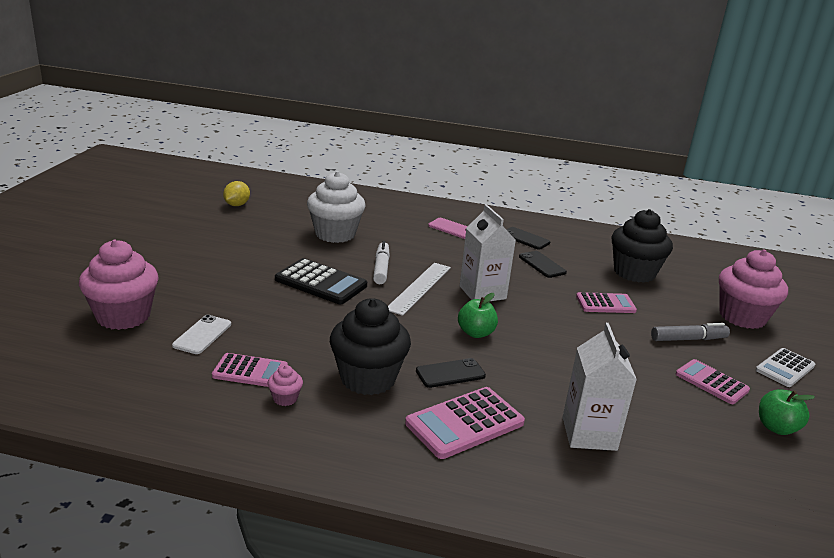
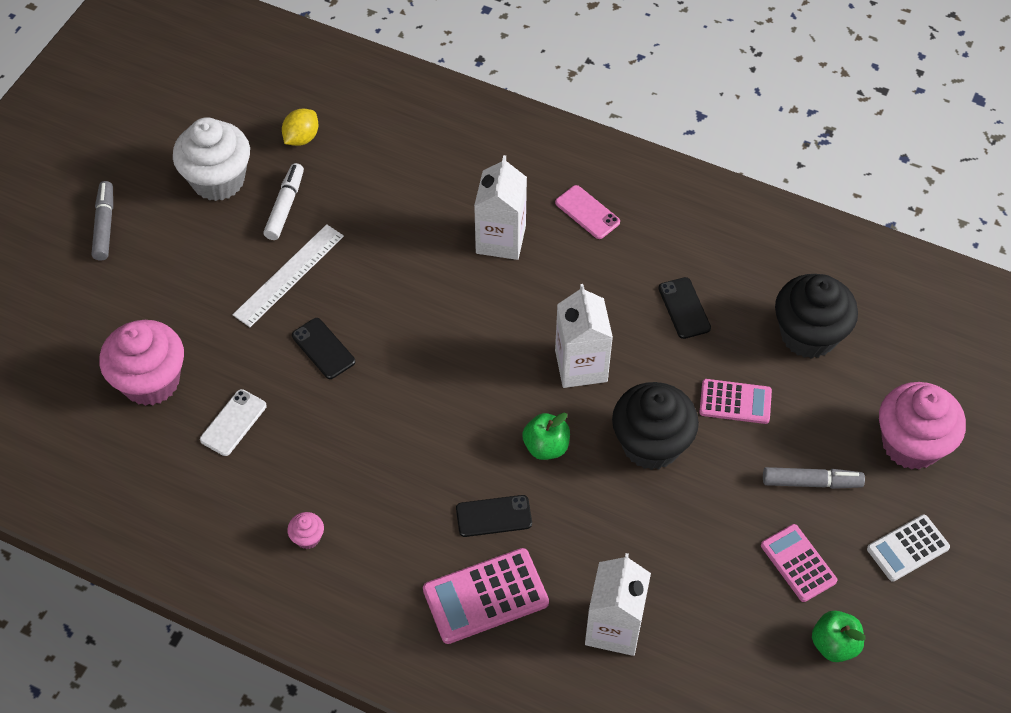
camera: 15 degrees right, 30 degrees up
(82, 243) = (105, 225): none -> grey marker
(250, 371) = (277, 490): pink calculator -> none
(321, 283) = (382, 330): black calculator -> none
(335, 234) = (421, 219): white cupcake -> white cupcake (218, 180)
(368, 378) = (400, 515): black cupcake -> black cupcake (651, 444)
(381, 268) = (465, 303): white marker -> white marker (285, 206)
(396, 241) = (500, 239): none -> white carton
(419, 288) = (502, 350): white ruler -> white ruler (289, 275)
(525, 239) = (684, 242): black phone -> black phone (323, 348)

